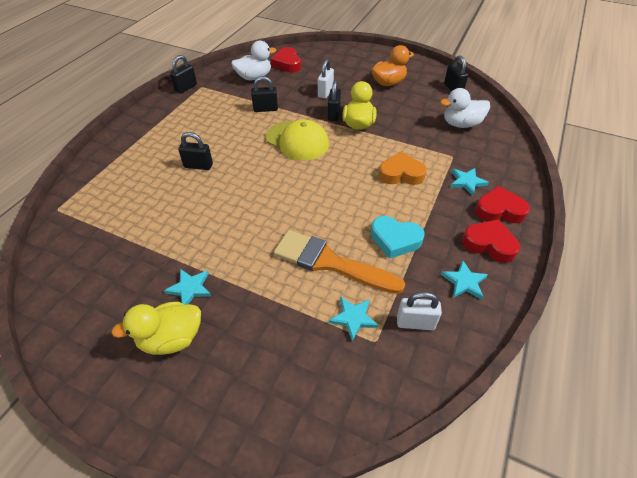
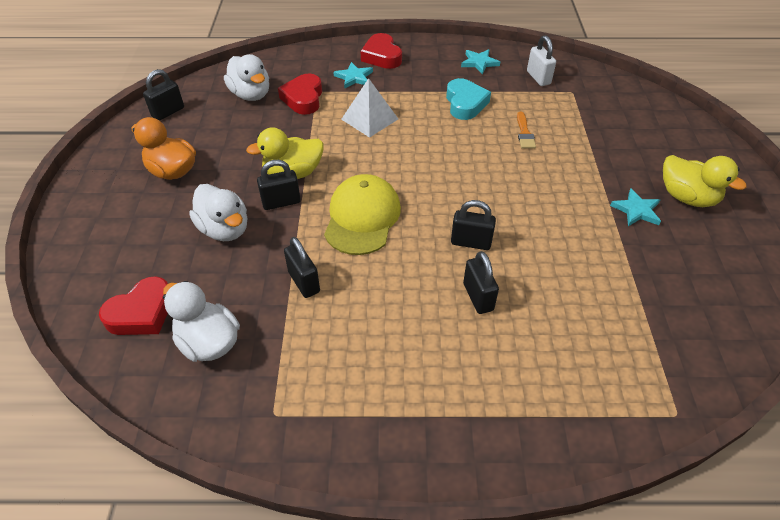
camera: 115 degrees left, 0 degrees up
(186, 88) = (289, 440): black padlock -> black padlock (471, 242)
(325, 92) = (225, 229): white padlock -> white duck
(329, 262) = (524, 133): orange brush -> orange brush, size x0.43
(353, 318) = (564, 106): turquoise star -> none
(401, 174) = (370, 119): orange heart -> white pyramid
(489, 244) = (428, 56): red heart -> red heart (303, 98)

